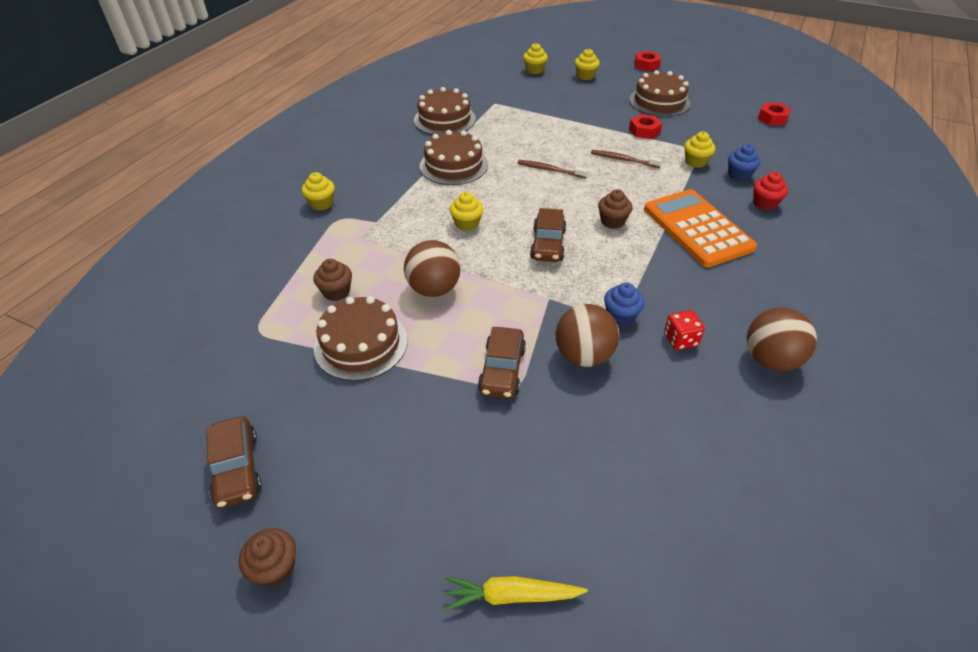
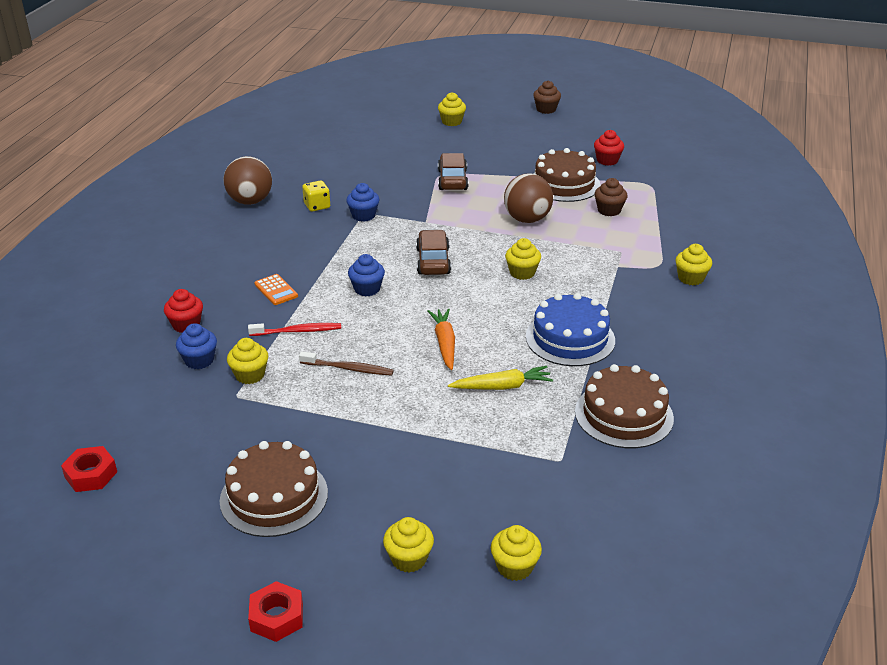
camera: 170 degrees right, 10 degrees down
(237, 468) = (596, 132): brown car -> none
(274, 387) = (607, 160): none -> red cupcake
(453, 165) = (570, 338): brown cake -> blue cake
(467, 544) = (451, 122): none -> yellow cupcake
(512, 596) = (425, 112): yellow carrot -> yellow carrot (501, 386)
(550, 170) = (444, 344): brown toothbrush -> orange carrot
(583, 355) = (393, 192): brown ball -> none
(612, 221) = (367, 289): brown cupcake -> blue cupcake
(644, 131) = (311, 424): red nut -> none
(668, 190) = (297, 331): none -> red toothbrush
(680, 340) = (317, 206): red dice -> yellow dice
(697, 228) = (276, 290): orange calculator -> orange calculator, size x0.41

